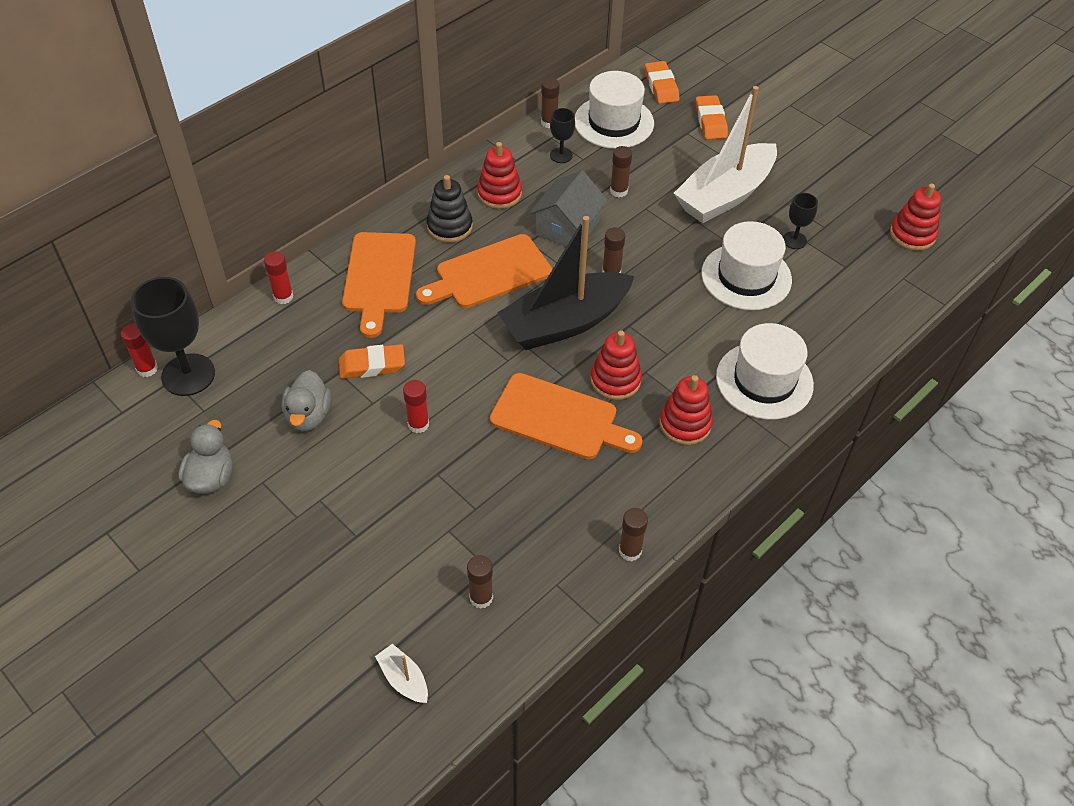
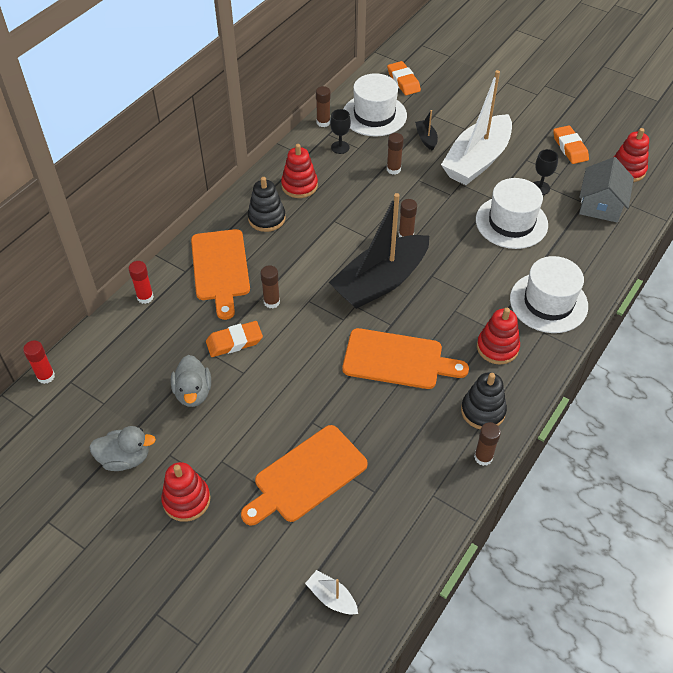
camera: 10 degrees left, 0 degrees up
(188, 375) = (82, 375): black goblet -> none
(211, 477) = (125, 458): grey duck -> grey duck turned 90 degrees clockwise
(418, 424) = (286, 384): red glue stick -> none
(481, 597) = (376, 517): brown glue stick -> brown glue stick (271, 302)
(489, 273) = (309, 251): orange cutting board -> orange cutting board (307, 476)
(567, 228) = (361, 205): grey house -> grey house (600, 205)
(615, 380) = (433, 321): red stacking toy -> red stacking toy (186, 500)
(645, 496) = (483, 411): none -> black stacking toy
(669, 160) = (426, 139): none -> black boat
(710, 121) = (449, 103): orange eraser -> orange eraser (570, 148)

